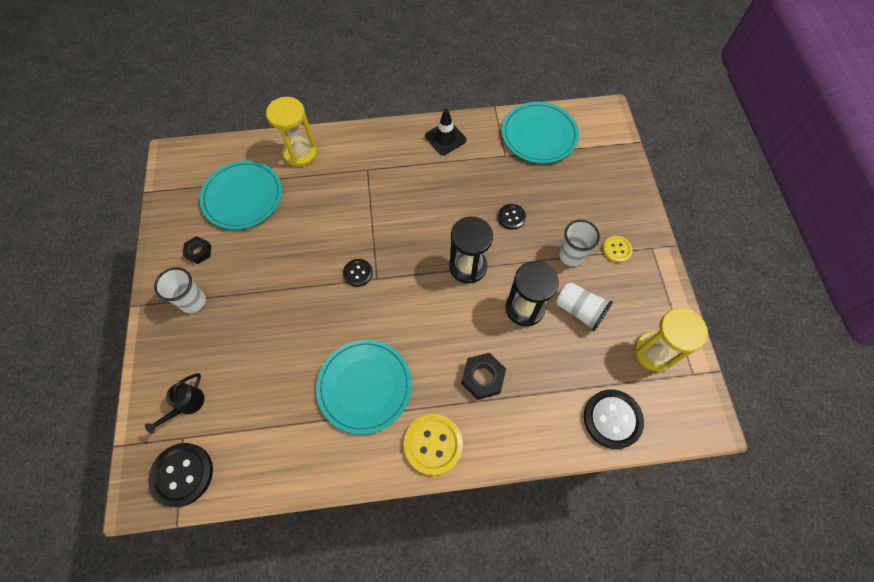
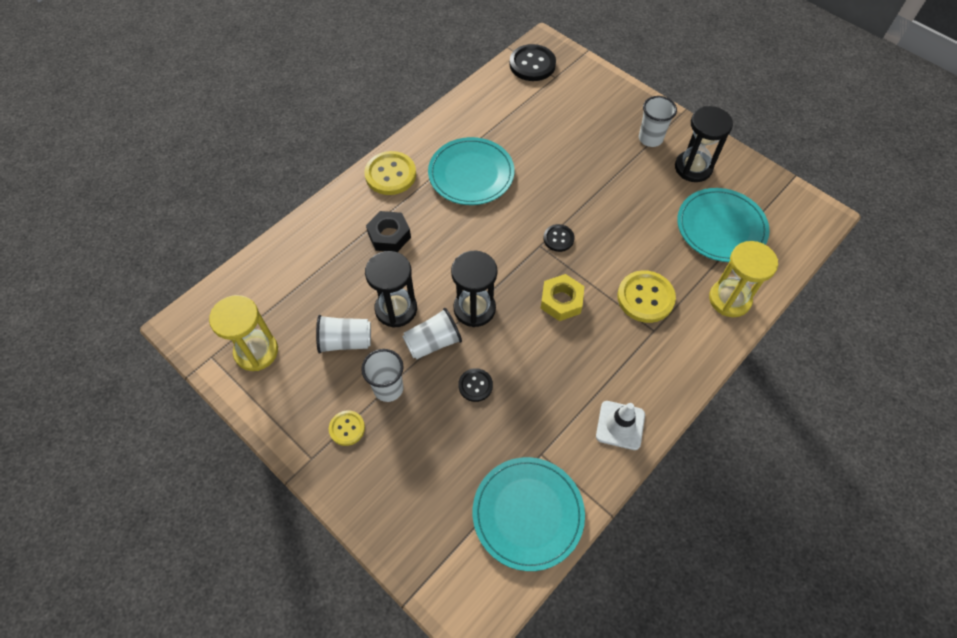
camera: 140 degrees right, 5 degrees down
(187, 405) = (574, 91): black watering can -> none
(199, 252) = (693, 168): black nut -> black hourglass
(348, 191) = (645, 297): none -> yellow button
(404, 228) = (561, 301): none -> yellow nut
(445, 138) = (620, 425): black traffic cone -> white traffic cone
(517, 264) = (433, 342): none -> white cup
(612, 419) = (265, 275): black button -> none

